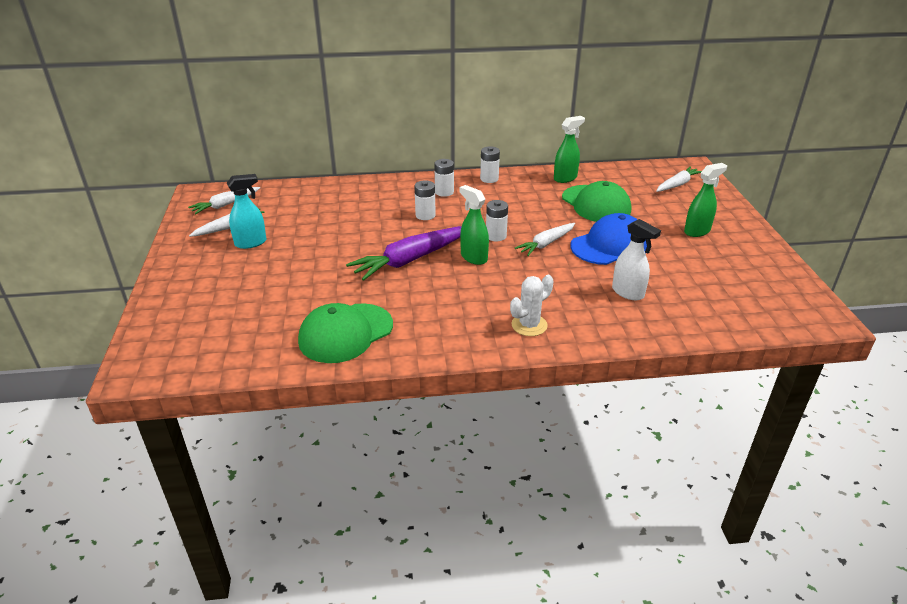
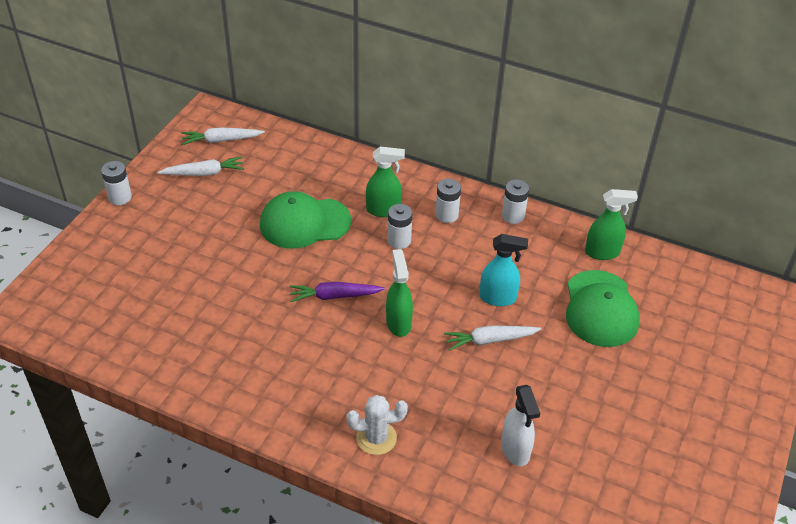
camera: 30 degrees right, 10 degrees up
(251, 243) = (208, 204): turquoise spray bottle -> turquoise spray bottle (498, 298)
(345, 333) = (206, 359): green cap -> green cap (304, 223)
(410, 260) = (334, 296): purple carrot -> purple carrot, size x0.60
(496, 236) = (446, 304): white battery -> white battery (120, 197)
(610, 245) = (558, 376): blue cap -> none
(677, 184) = (733, 323): white carrot -> none
(697, 231) = (682, 405): green spray bottle -> green spray bottle (383, 210)

